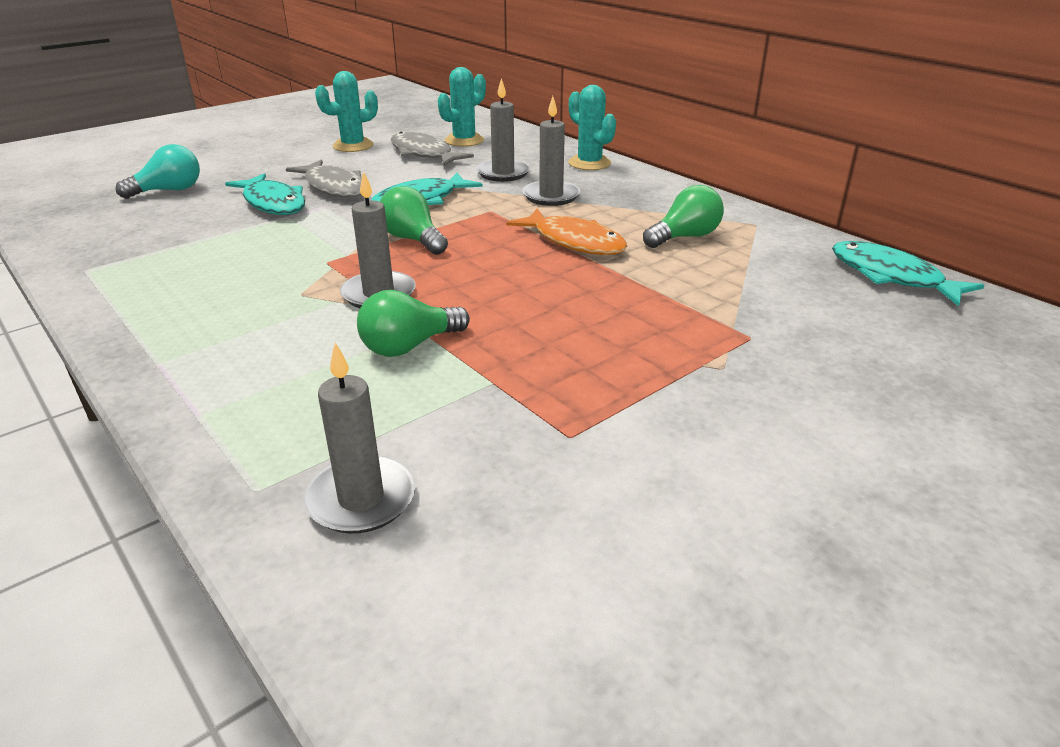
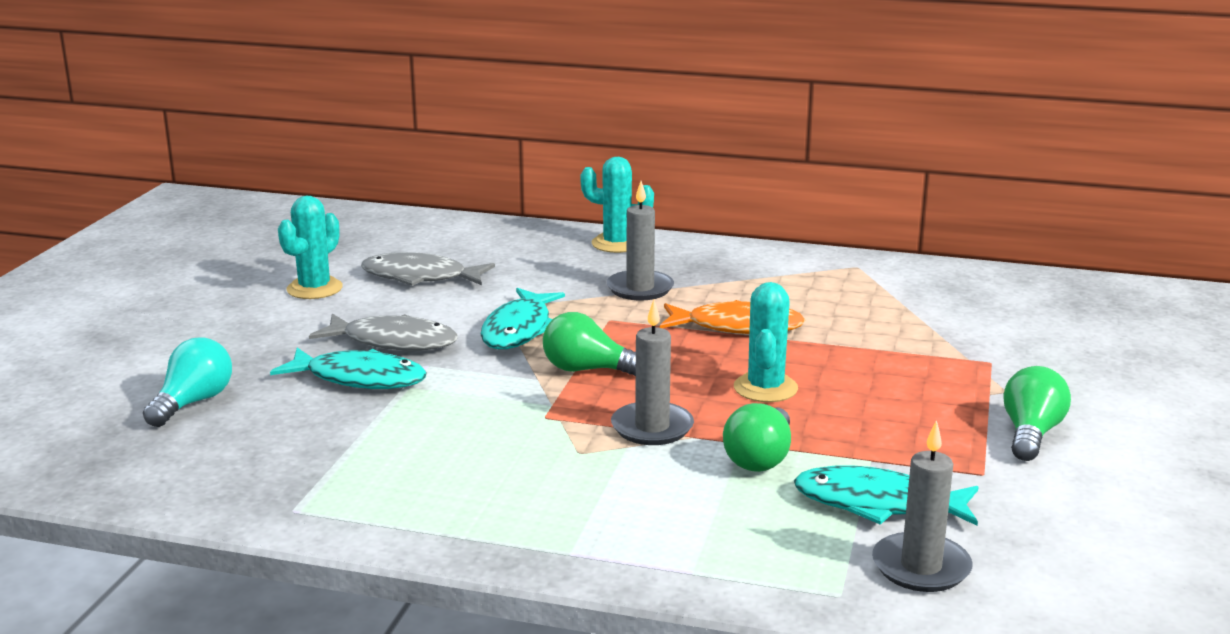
camera: 35 degrees left, 10 degrees down
(464, 140) = (436, 250): turquoise cactus -> turquoise cactus (765, 388)
(503, 173) = (549, 277): grey candle -> none
(684, 237) = (820, 295): green light bulb -> green light bulb (1031, 434)
(891, 276) = (1014, 283): turquoise fish -> turquoise fish (877, 504)

